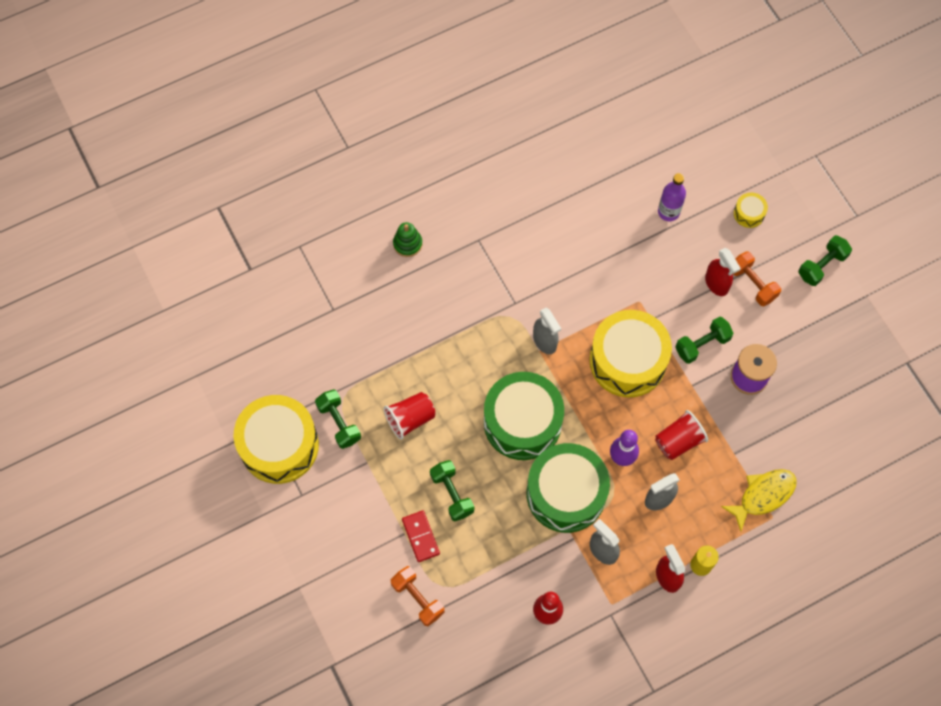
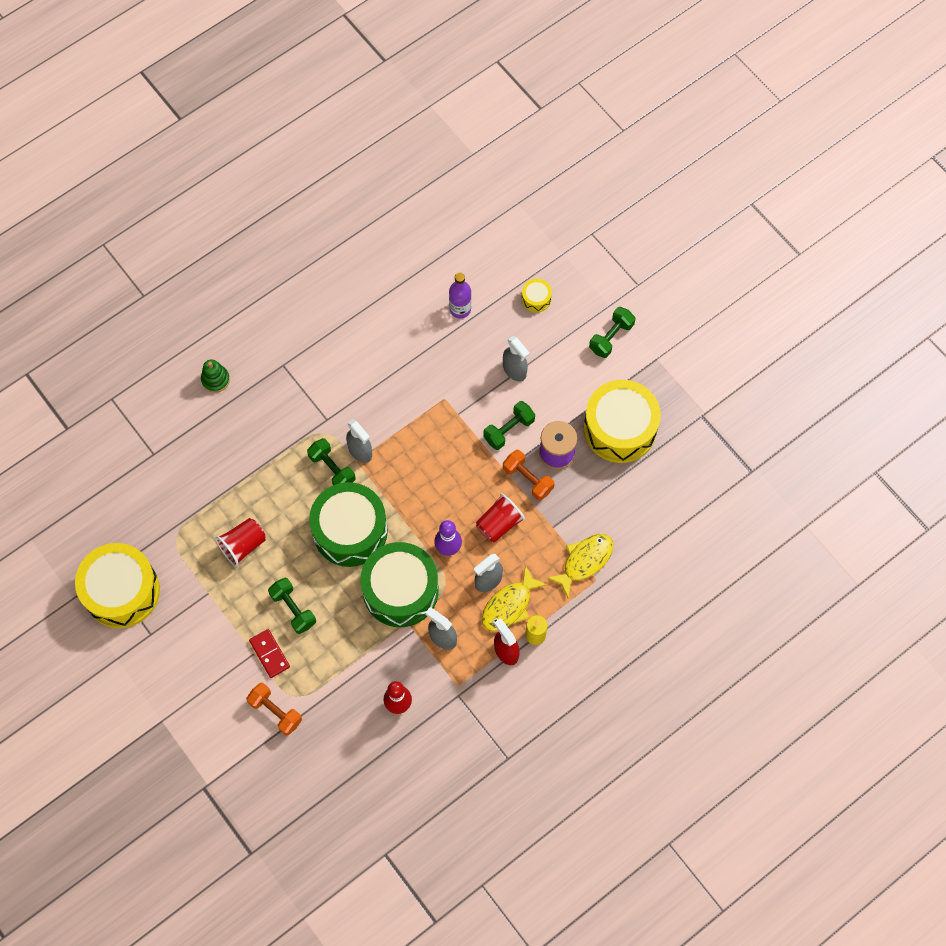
camera: 10 degrees left, 0 degrees up
(339, 423) = (176, 560): green dumbbell -> green dumbbell (332, 469)
(627, 360) = (441, 456): yellow drum -> yellow drum (620, 428)
(677, 529) = (509, 605): none -> yellow fish
(716, 284) = (514, 370): red spray bottle -> grey spray bottle
(752, 284) = (548, 365): orange dumbbell -> orange dumbbell (528, 479)

